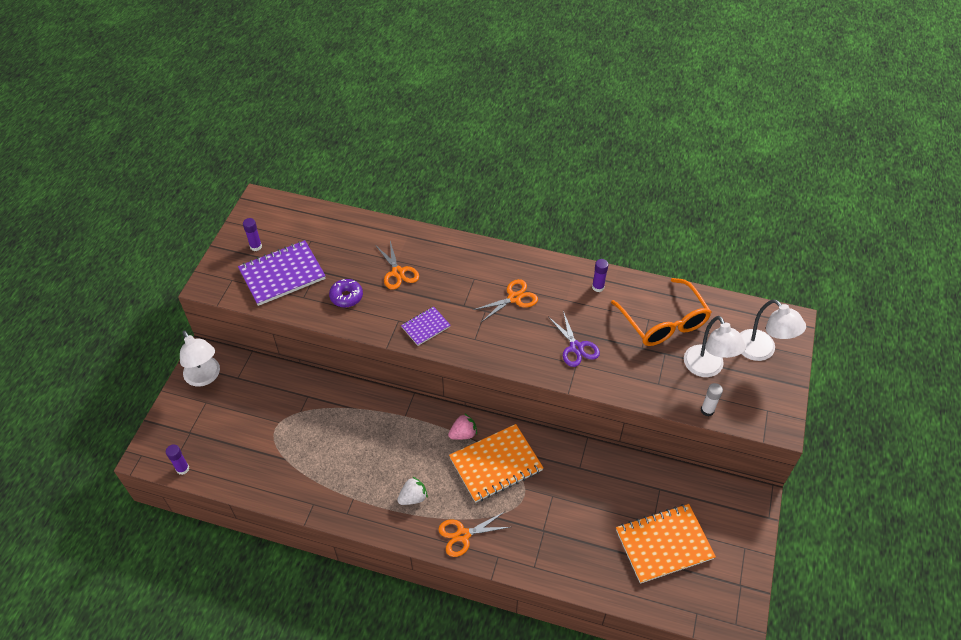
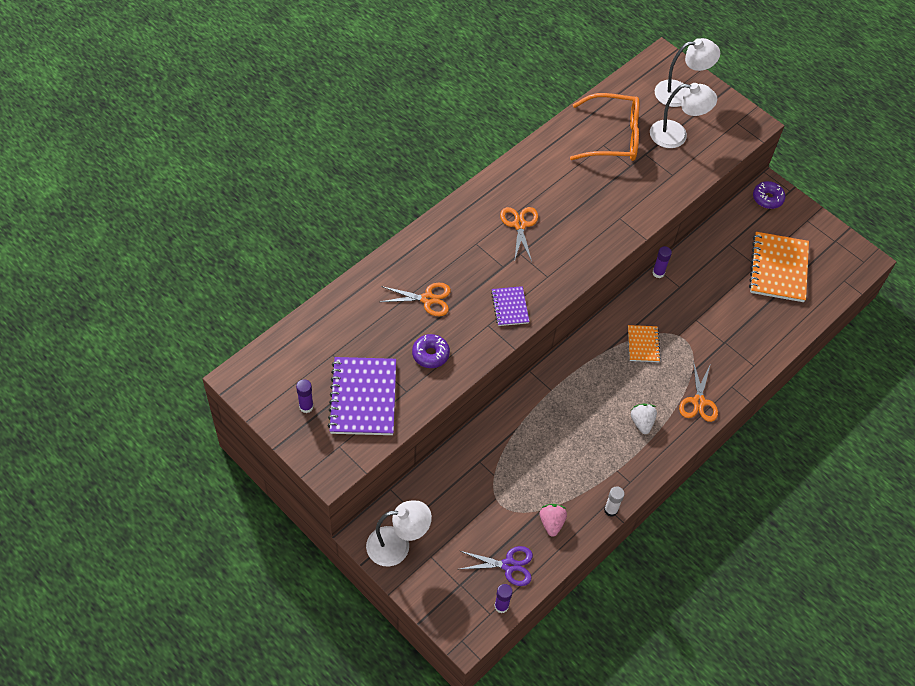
camera: 65 degrees left, 5 degrees up
(463, 434) = (597, 353): pink strawberry -> pink strawberry (551, 523)
(496, 464) = (643, 344): orange notebook -> orange notebook, size x0.53
(576, 347) = (602, 209): purple scissors -> purple scissors (508, 565)
(598, 287) = (546, 160): purple glue stick -> purple glue stick (658, 273)
(707, 410) = (716, 159): white glue stick -> white glue stick (610, 510)
(742, 501) = (767, 198): none -> purple donut

